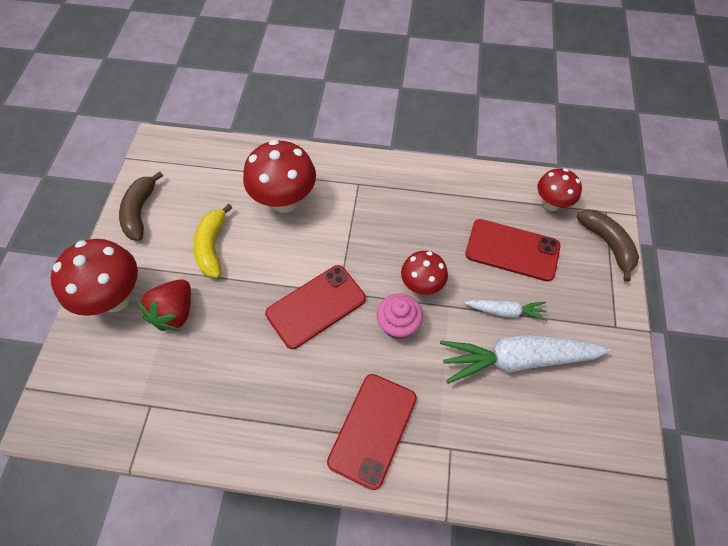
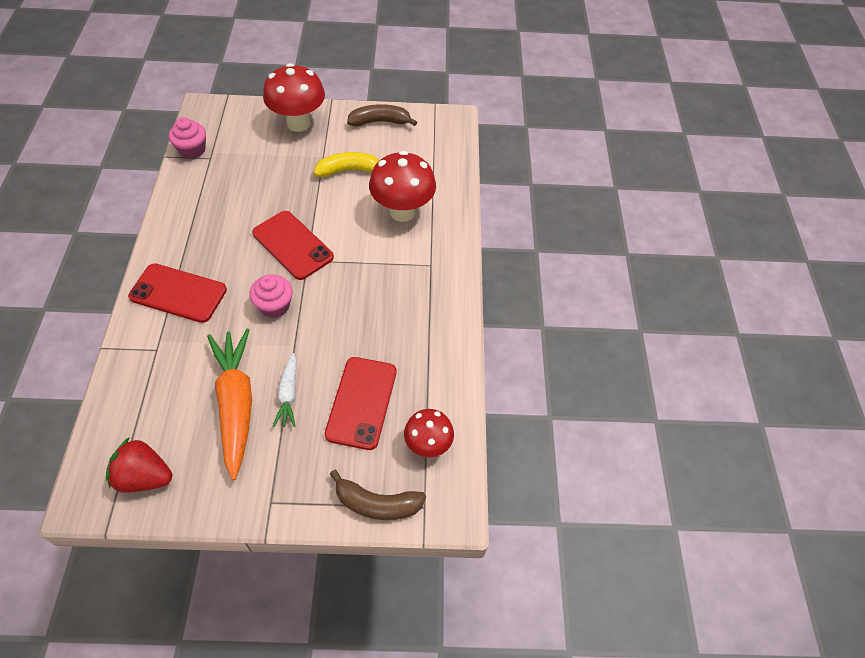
camera: 80 degrees right, 5 degrees down
(127, 430) = (192, 150): none -> pink cupcake
(175, 313) = (286, 158): red strawberry -> red strawberry (144, 476)
(421, 285) = (316, 322): red mushroom -> none
(516, 359) = (236, 403): white carrot -> orange carrot
(607, 244) = (377, 504): brown banana -> brown banana turned 45 degrees clockwise

